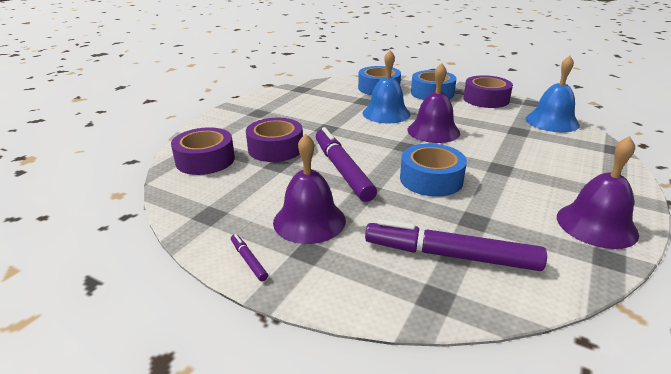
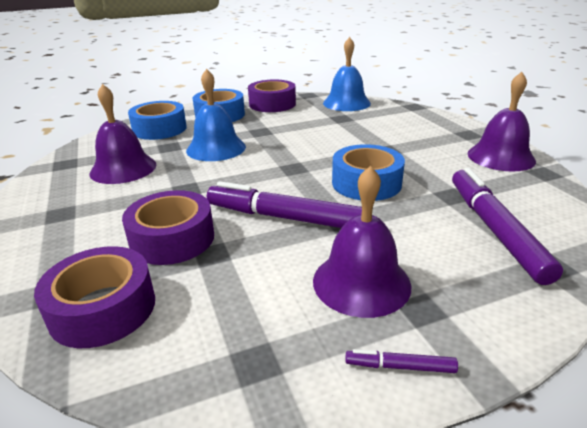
camera: 50 degrees left, 0 degrees up
(433, 131) = (287, 145): purple bell -> purple bell (123, 168)
(450, 255) = (494, 229): purple marker -> purple marker turned 120 degrees clockwise

